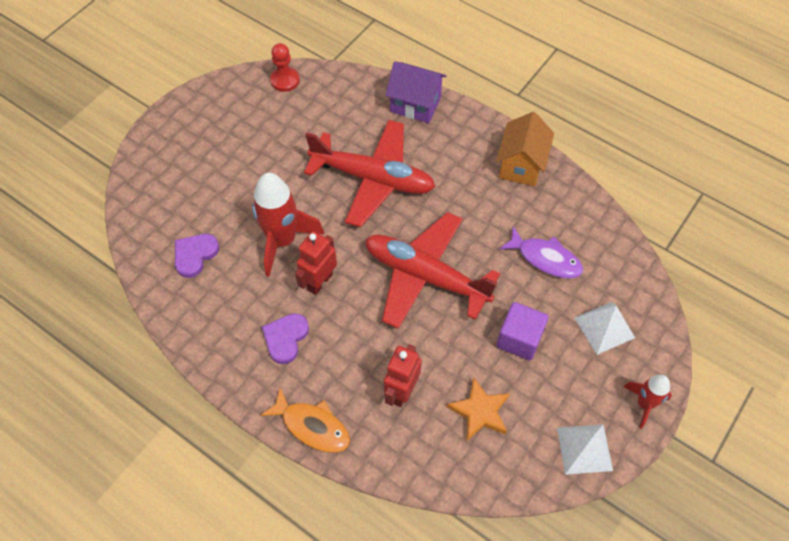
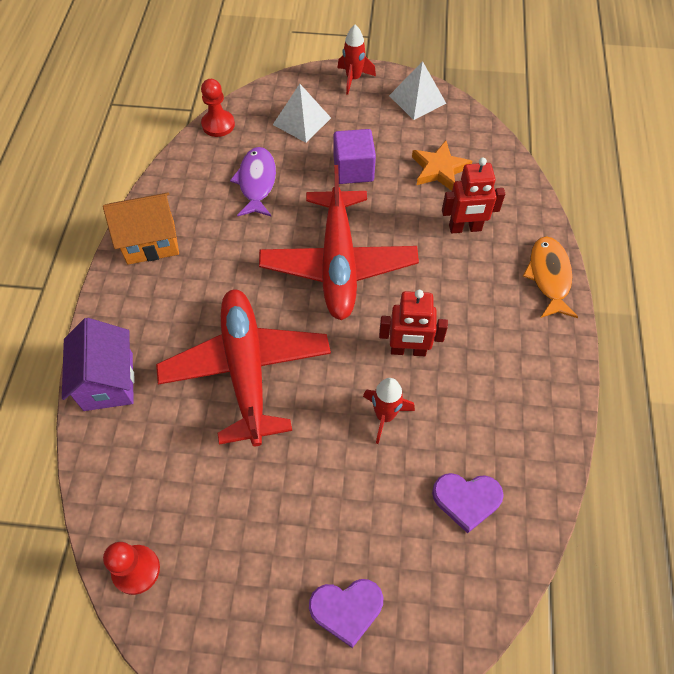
camera: 120 degrees left, 0 degrees up
(282, 241) = (385, 416): red rocket -> red rocket, size x0.56
(285, 338) = (489, 345): purple heart -> purple heart (346, 609)
(632, 259) = (218, 125): none -> red pawn

